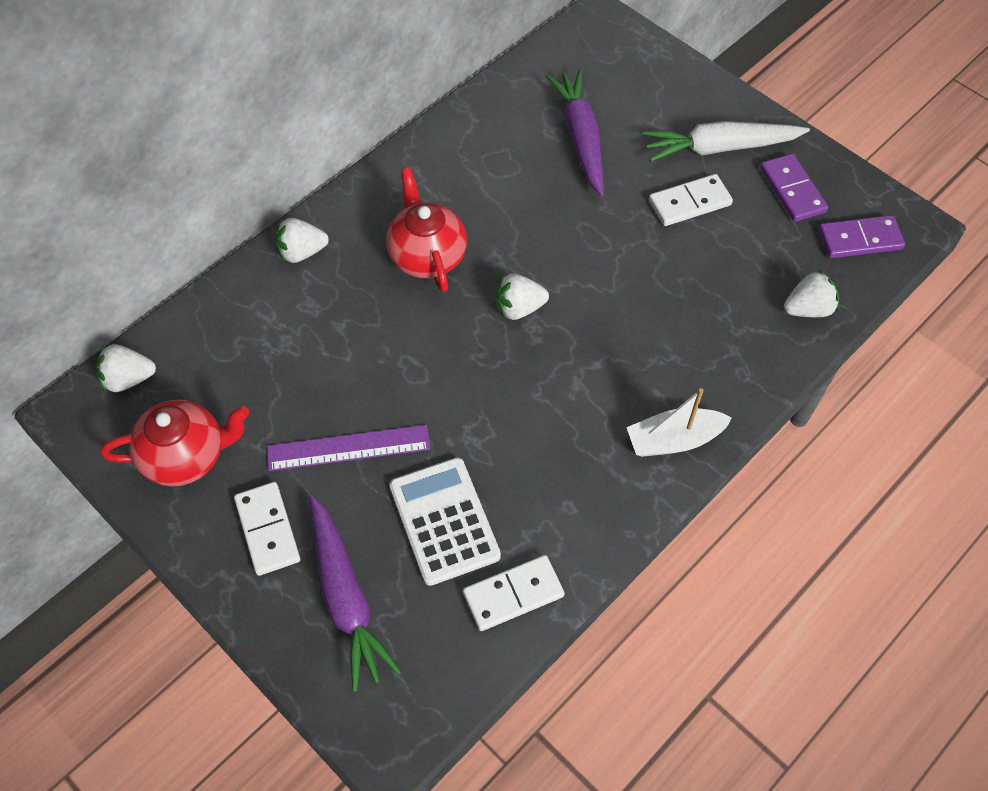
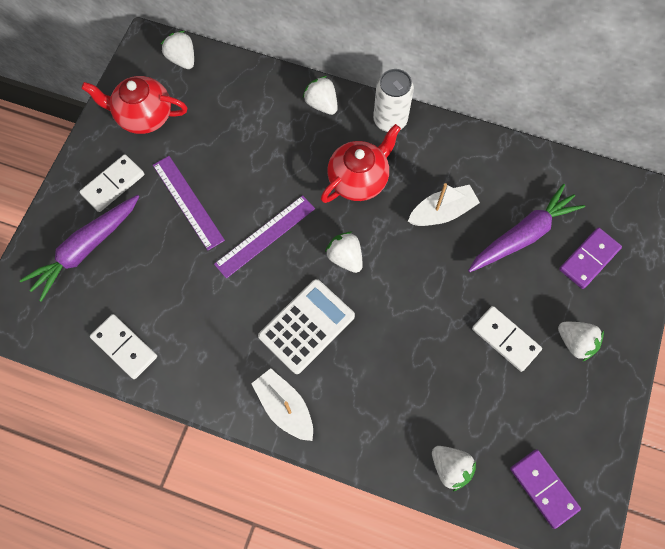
camera: 65 degrees right, 10 degrees up
(186, 456) = (144, 116): red teapot -> red teapot turned 135 degrees clockwise
(368, 195) = (390, 120): none -> white can
(444, 521) = (159, 282): white calculator -> white calculator (306, 326)
(445, 379) = (265, 236): none -> purple ruler
(514, 195) = (442, 212): none -> white boat
(720, 148) = (575, 342): white carrot -> white strawberry
(792, 190) = (564, 415): purple domino -> purple domino (589, 259)

